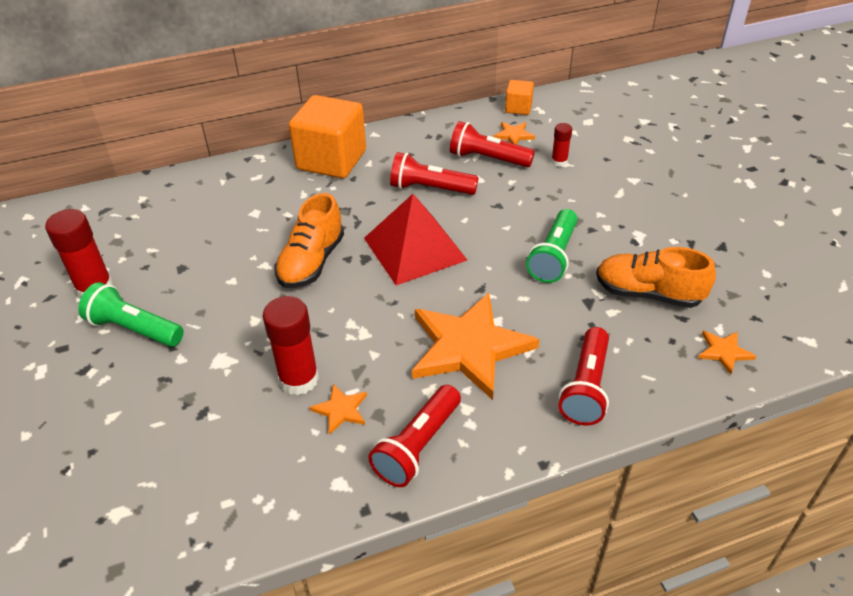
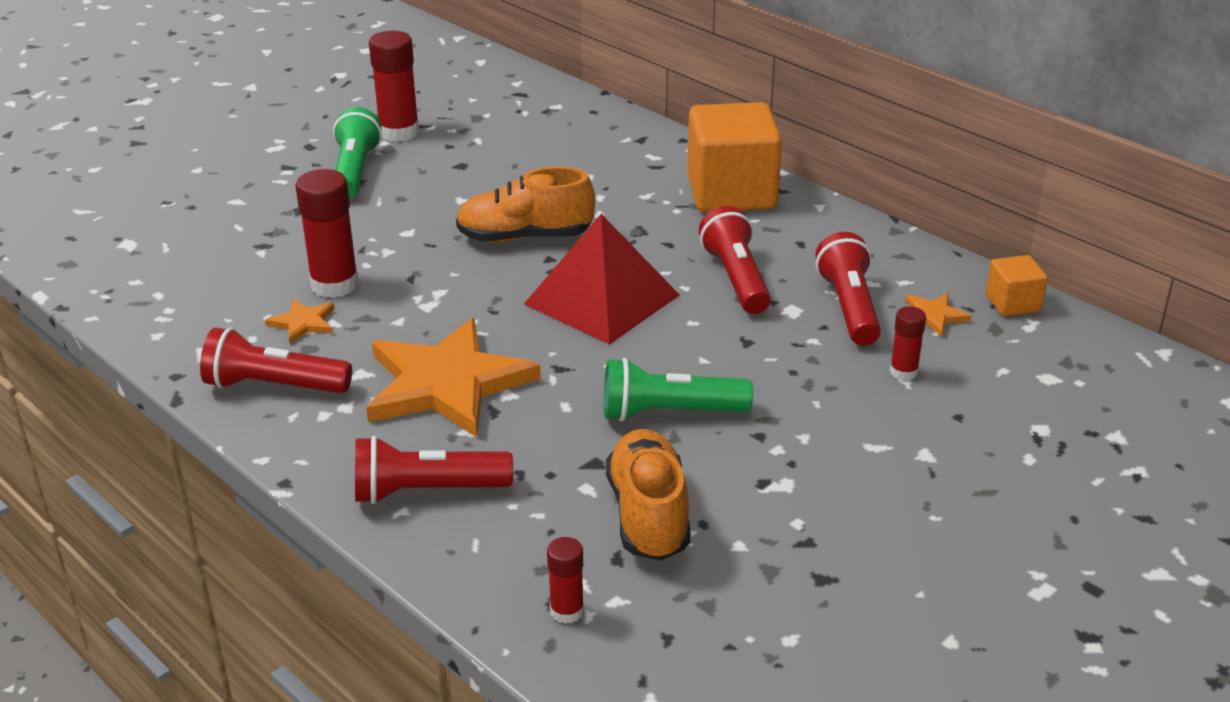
camera: 65 degrees right, 10 degrees down
(724, 352) = (567, 611): orange star -> red glue stick

